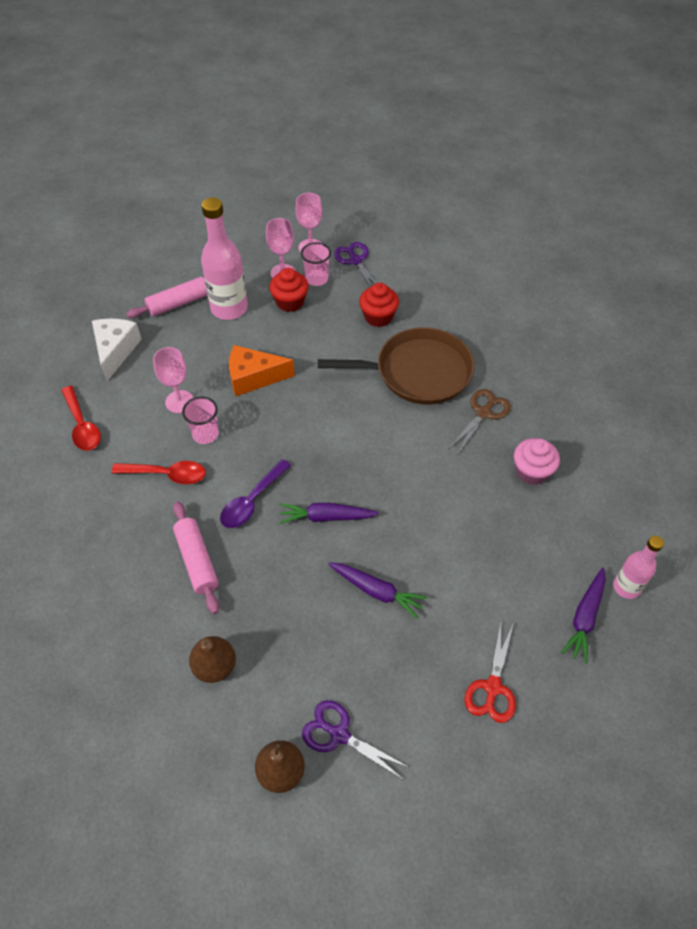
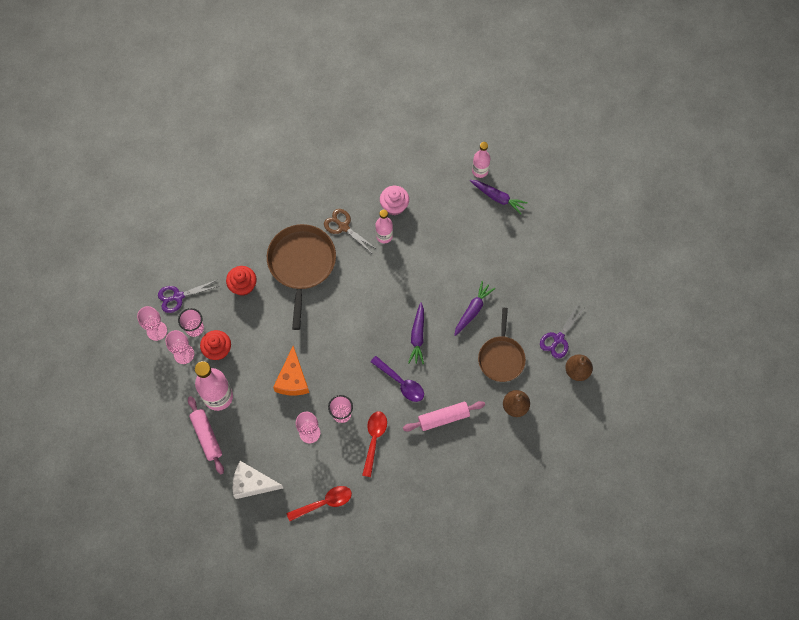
camera: 85 degrees left, 15 degrees up
(299, 639) = (501, 357): none -> brown pan
(480, 462) = (384, 236): none -> pink bottle
(492, 687) = (536, 254): red scissors -> none

